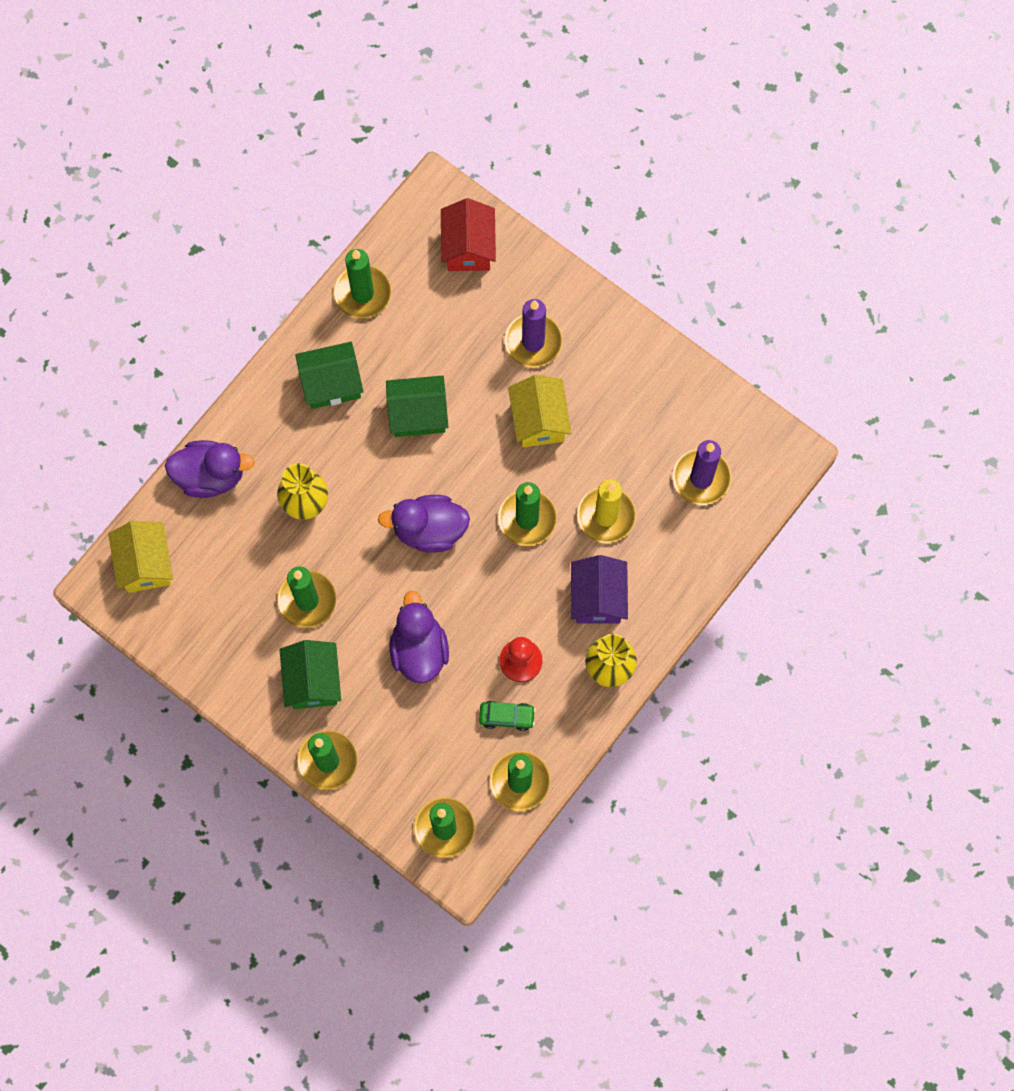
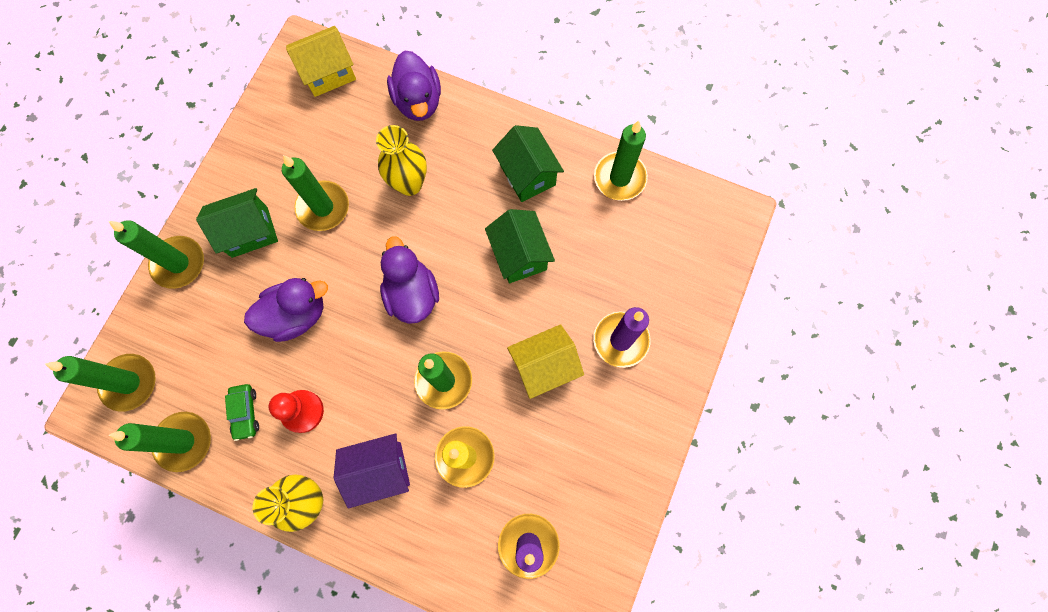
camera: 75 degrees right, 0 degrees up
(468, 247) = (694, 257): red house -> none

